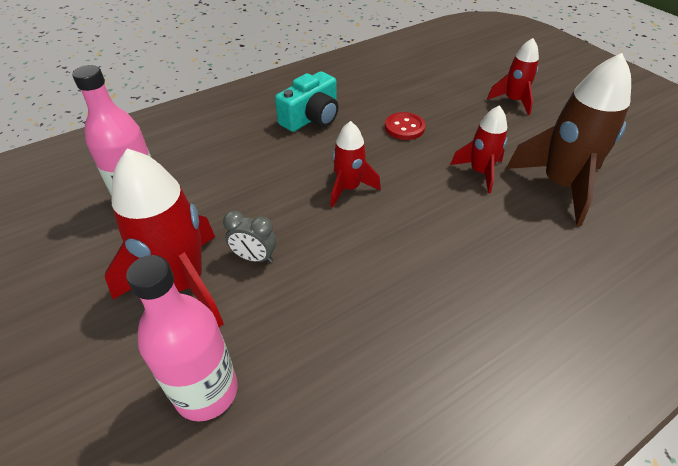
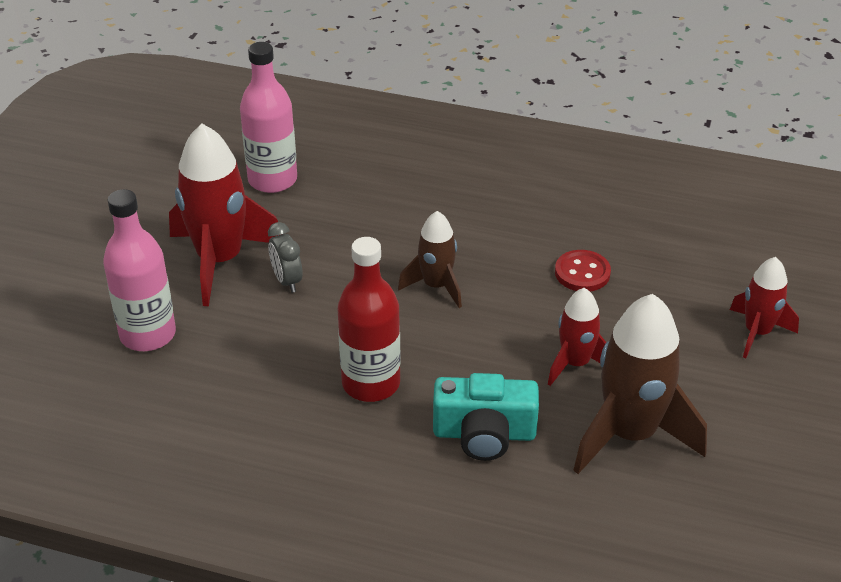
camera: 50 degrees right, 5 degrees down
(311, 118) = (511, 201): turquoise camera -> turquoise camera (484, 433)
(348, 188) = (436, 286): red rocket -> brown rocket
(411, 275) = (371, 383): none -> red bottle

